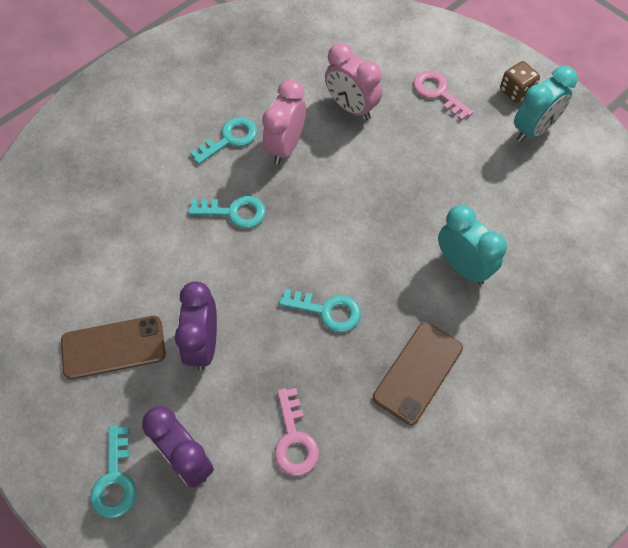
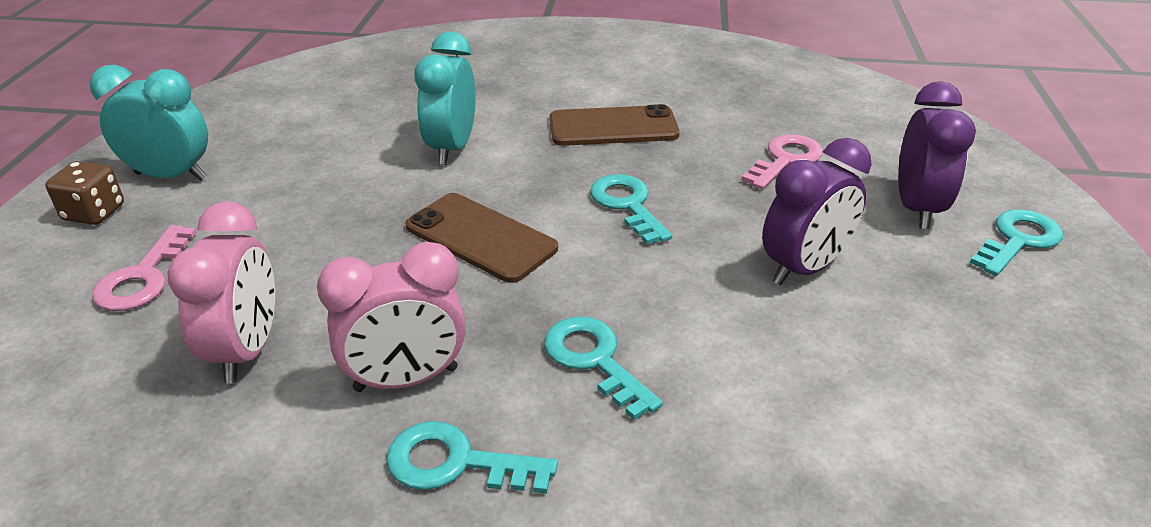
camera: 130 degrees left, 25 degrees down
(113, 347) = (933, 341): brown phone -> brown phone (480, 237)

